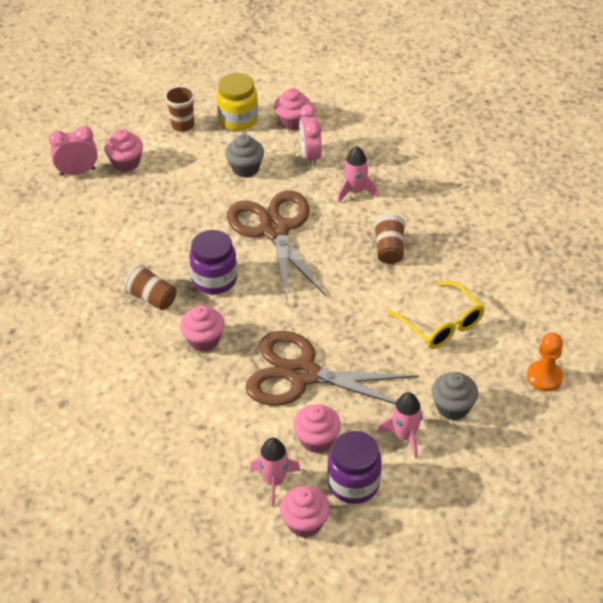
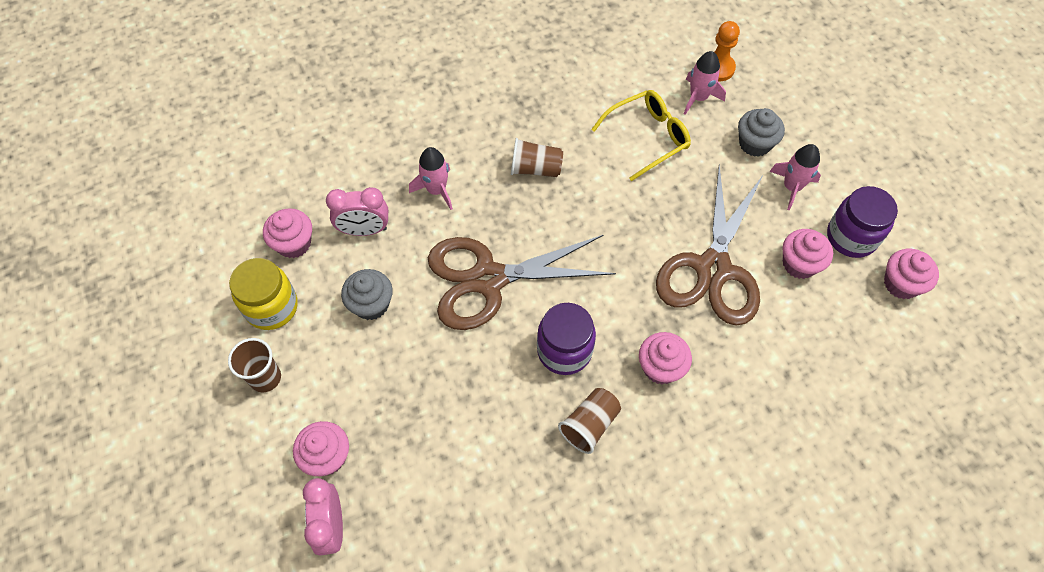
camera: 85 degrees left, 15 degrees up
(274, 481) = (854, 307): pink rocket -> pink rocket (698, 97)

